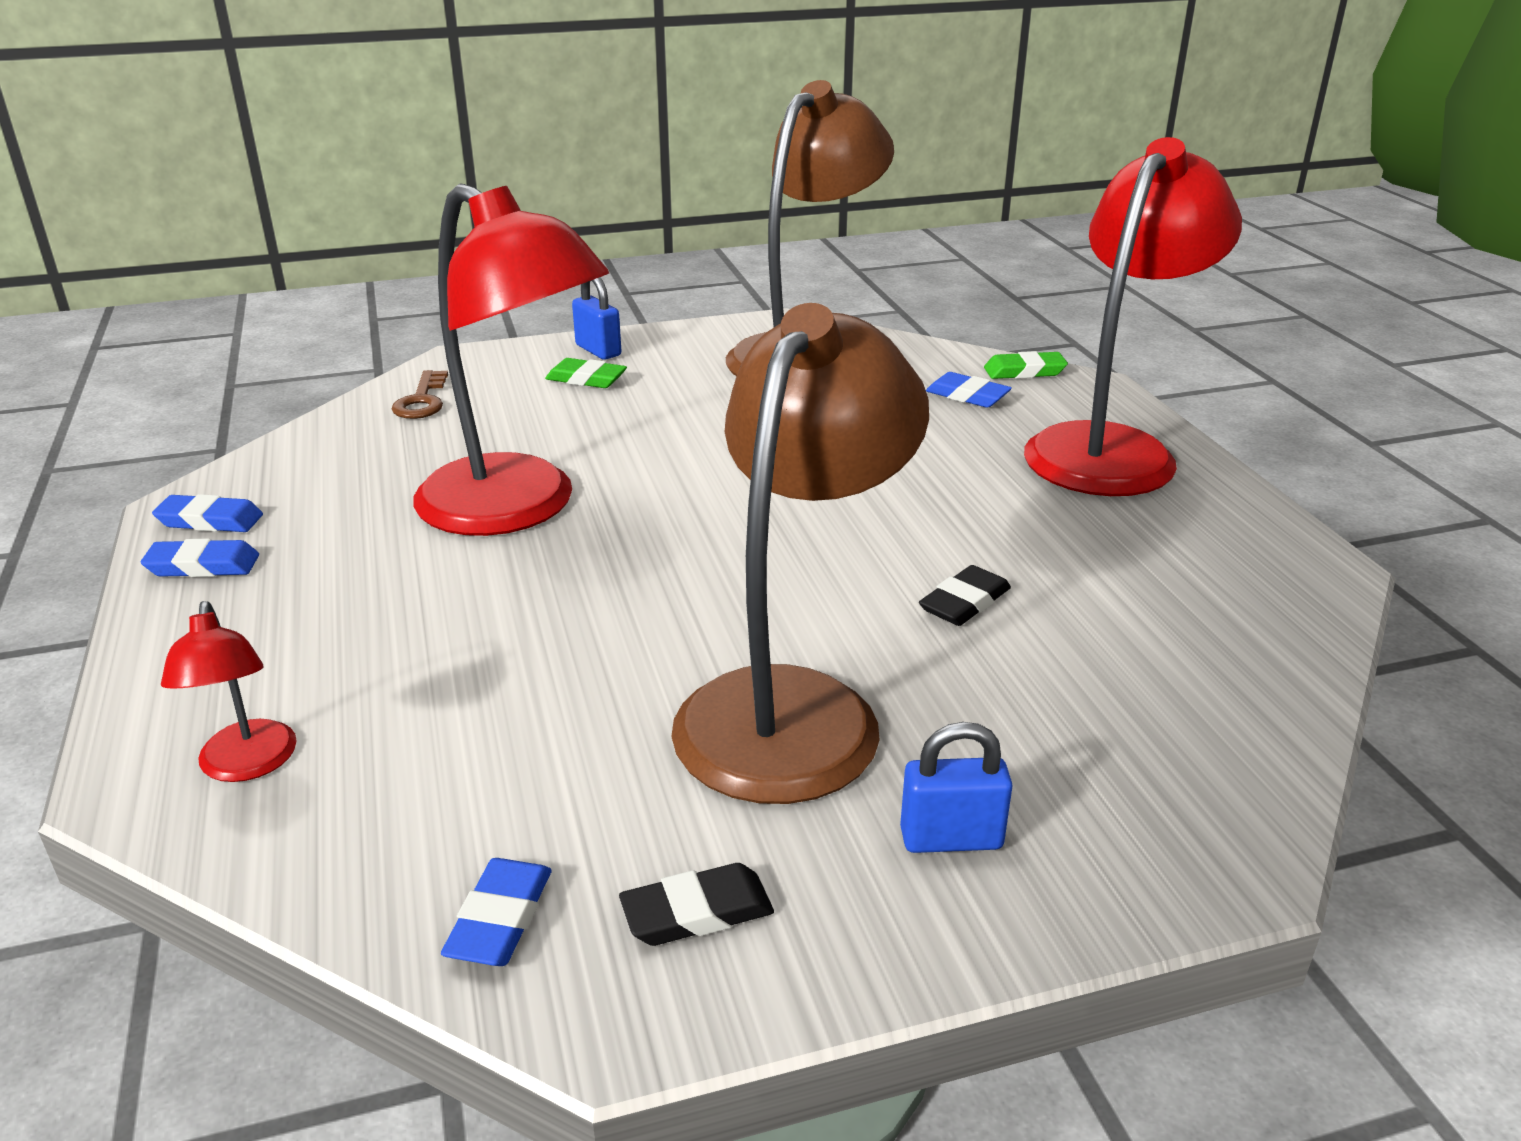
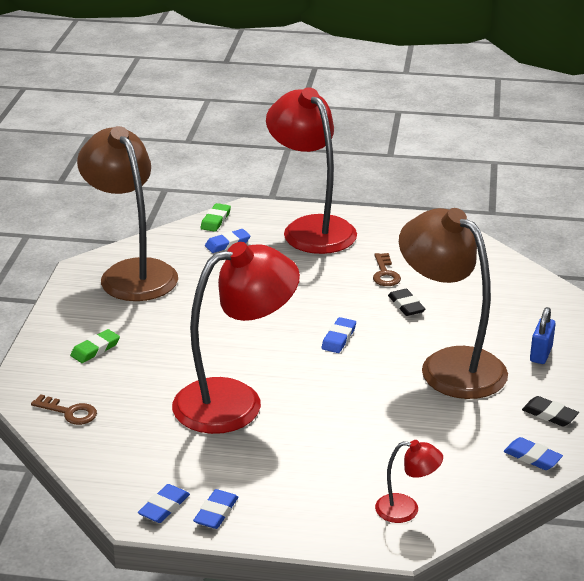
camera: 65 degrees left, 0 degrees up
(598, 350) = (57, 337): blue padlock -> none
(697, 912) = (549, 414): black eraser -> black eraser turned 60 degrees counterclockwise
(780, 557) = (338, 338): none -> blue eraser
(1051, 553) = (385, 274): none -> brown key

